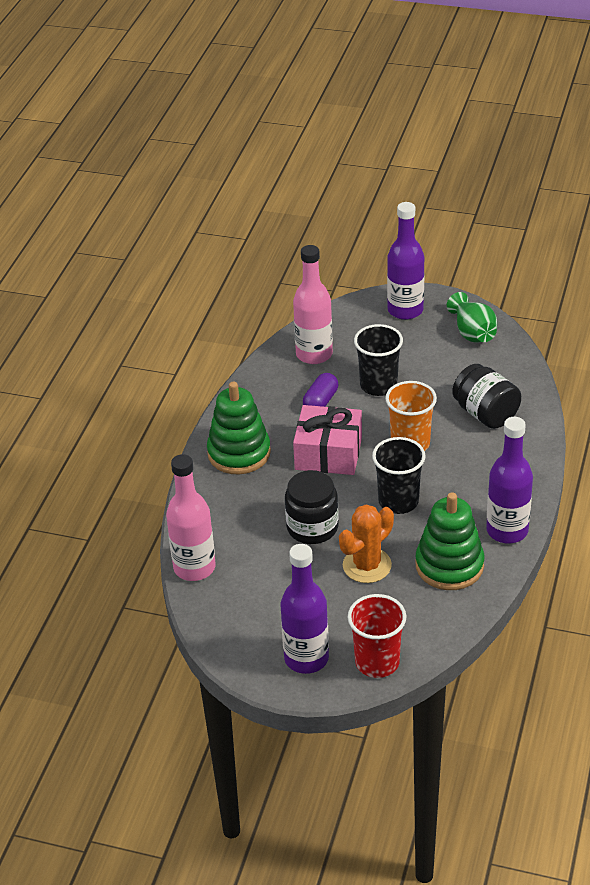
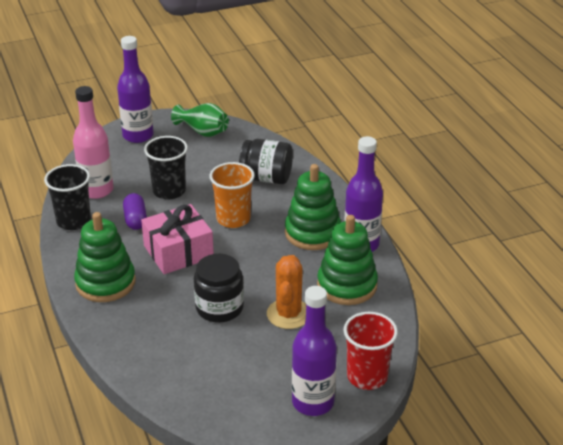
camera: 40 degrees left, 5 degrees down
(194, 568) = (154, 383): pink bottle -> none
(398, 501) = (265, 260): black cup -> black cup (73, 221)
(471, 495) = (312, 233): none -> green stacking toy

